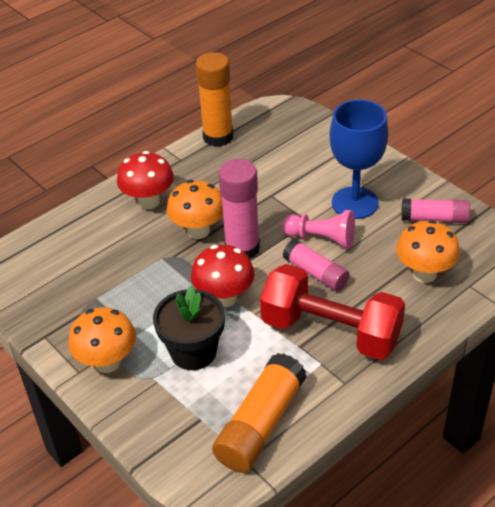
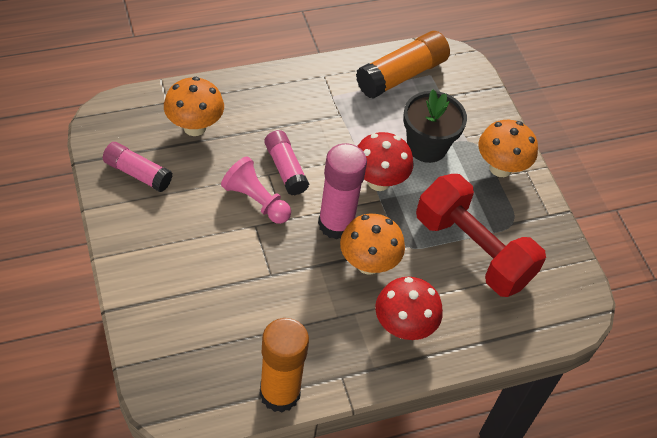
camera: 165 degrees left, 10 degrees up
(331, 331) = (308, 115): red dumbbell -> red dumbbell (473, 250)
(355, 203) = (195, 225): blue goblet -> none

